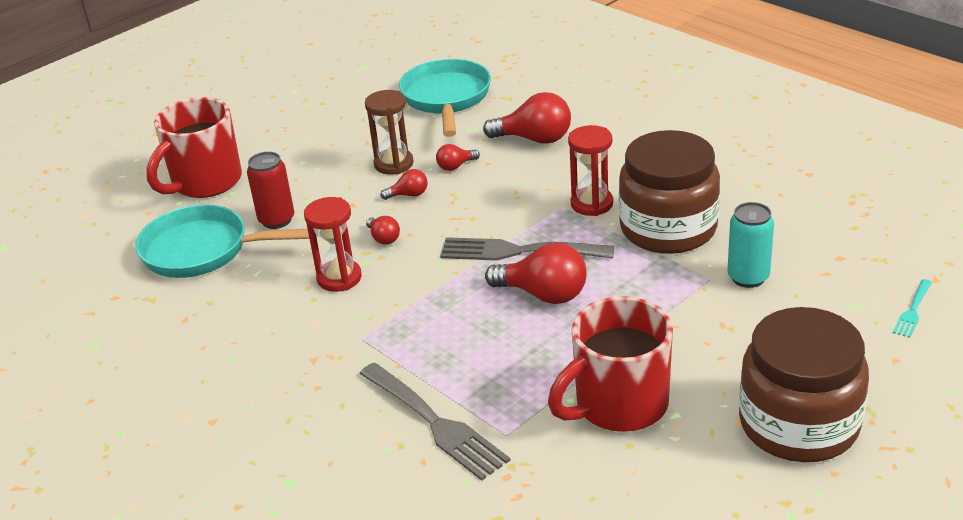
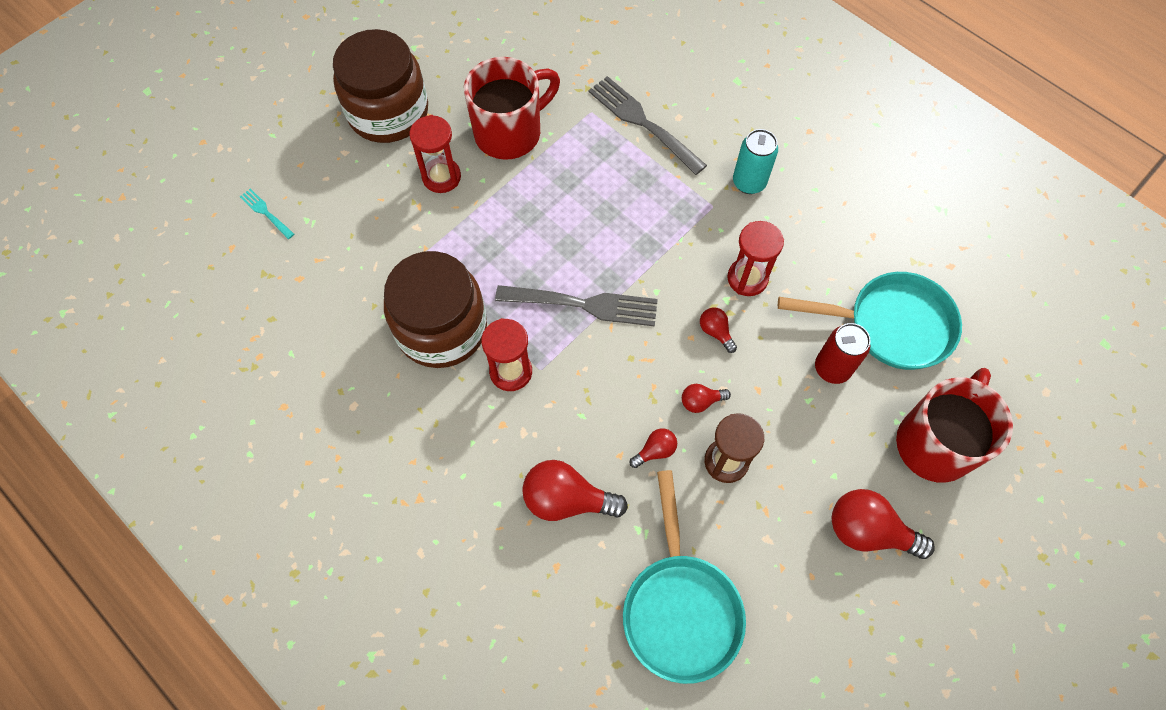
camera: 175 degrees right, 30 degrees up
(543, 294) = (562, 247): red light bulb -> red light bulb (868, 531)
(701, 353) = (441, 177): none -> red hourglass
(748, 277) = (385, 258): turquoise can -> turquoise can (749, 182)
(912, 311) = (265, 212): turquoise fork -> turquoise fork turned 75 degrees counterclockwise

